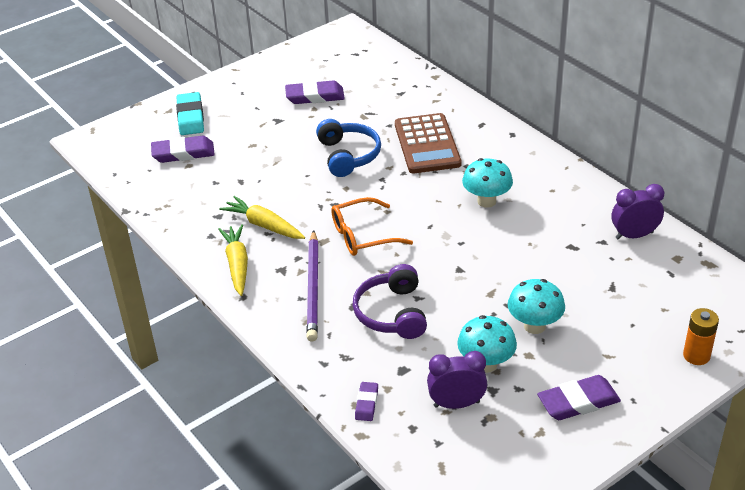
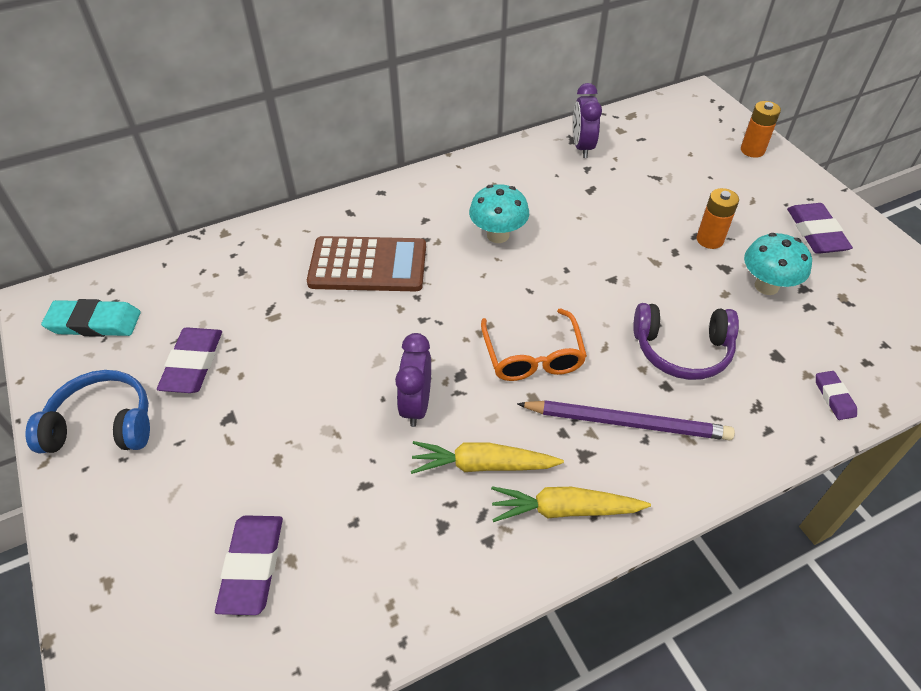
camera: 80 degrees left, 10 degrees up
(190, 117) = (150, 546): turquoise eraser -> turquoise eraser (94, 322)
(264, 225) = (483, 465): yellow carrot -> yellow carrot turned 45 degrees clockwise
(348, 156) = (357, 346): blue headphones -> blue headphones (102, 425)
(366, 403) = (834, 397): purple eraser -> purple eraser turned 60 degrees clockwise
(456, 404) = (827, 320): purple clock -> purple clock (416, 405)
(534, 326) = (709, 240): turquoise mushroom -> orange battery

